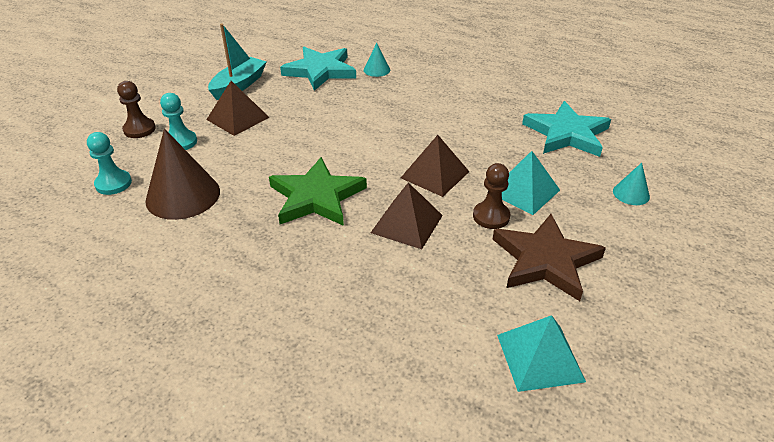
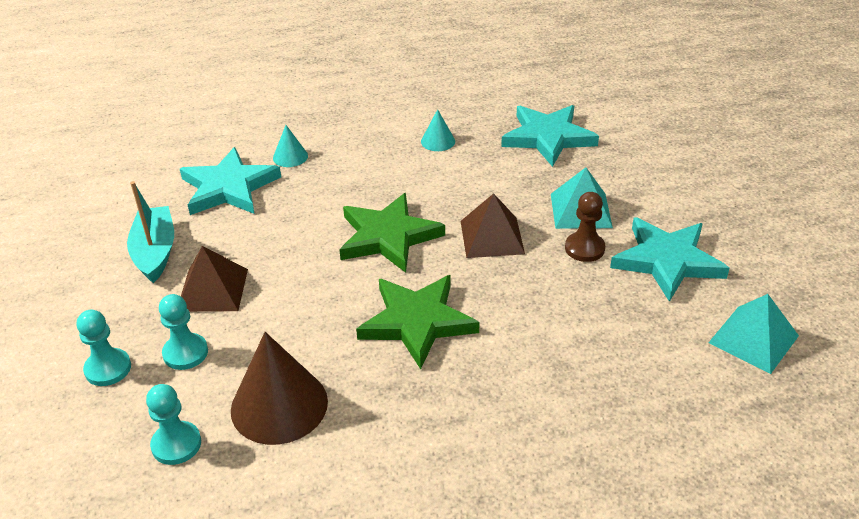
camera: 40 degrees left, 0 degrees up
(139, 129) = (108, 369): brown pawn -> turquoise pawn
(370, 140) = (388, 236): none -> green star
(407, 224) = (529, 297): brown pyramid -> none
(545, 260) = (667, 261): brown star -> turquoise star
(631, 194) = (656, 167): turquoise cone -> turquoise cone (438, 141)

